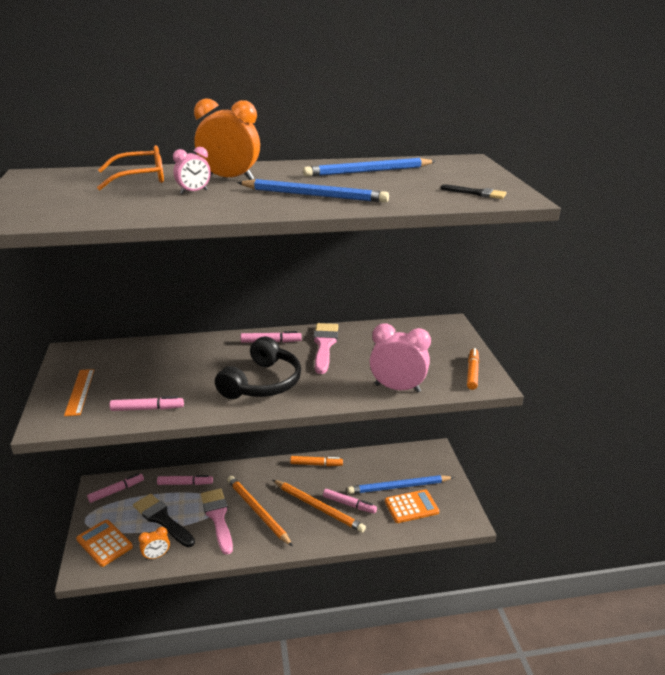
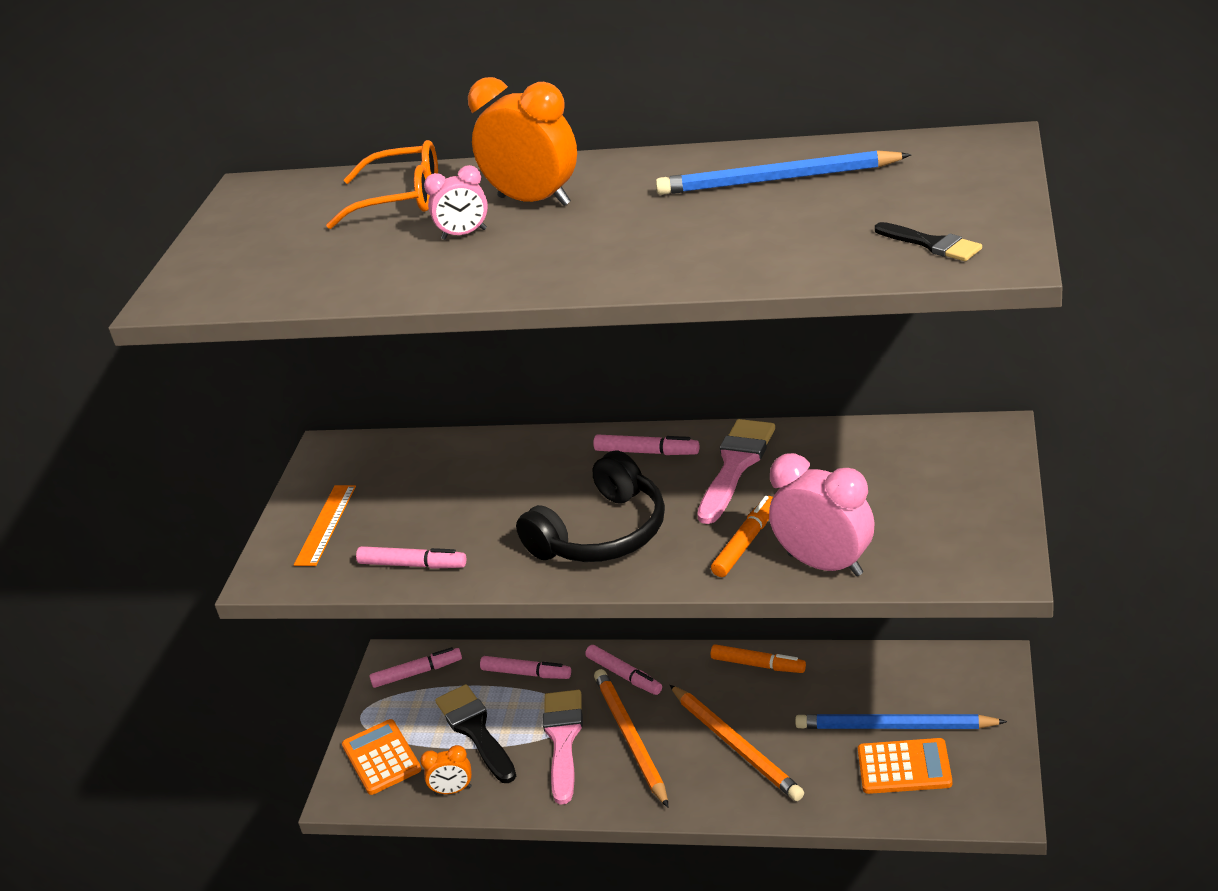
camera: 25 degrees right, 5 degrees up
(314, 195) = (646, 245): blue pencil -> none
(349, 504) = (792, 747): pink marker -> pink marker (624, 675)
(472, 372) = (979, 544): orange marker -> orange marker (745, 543)

